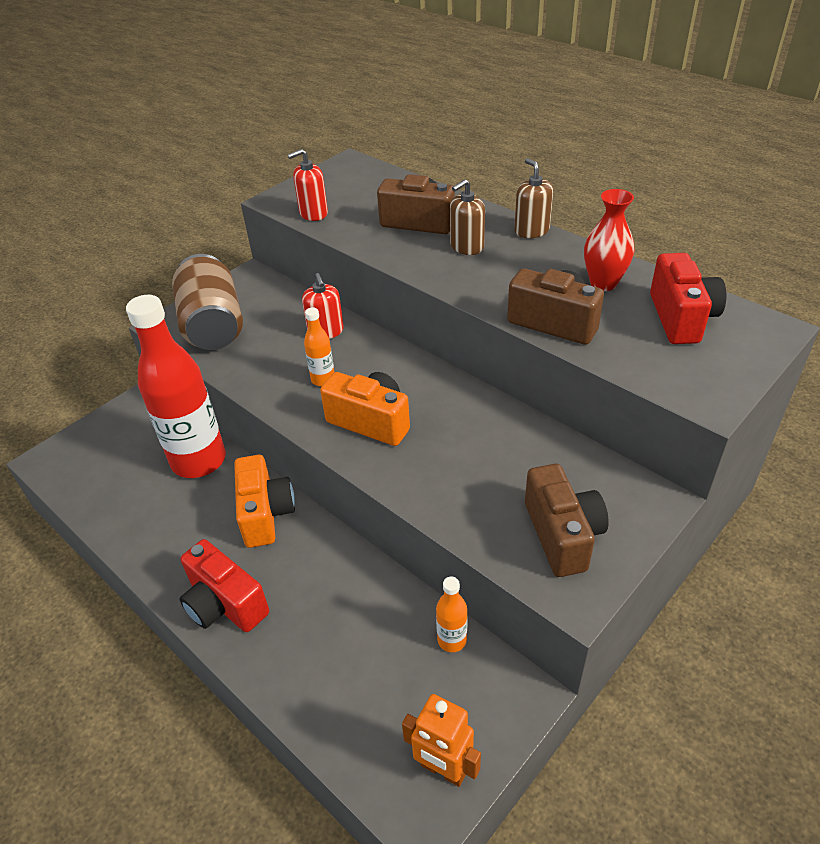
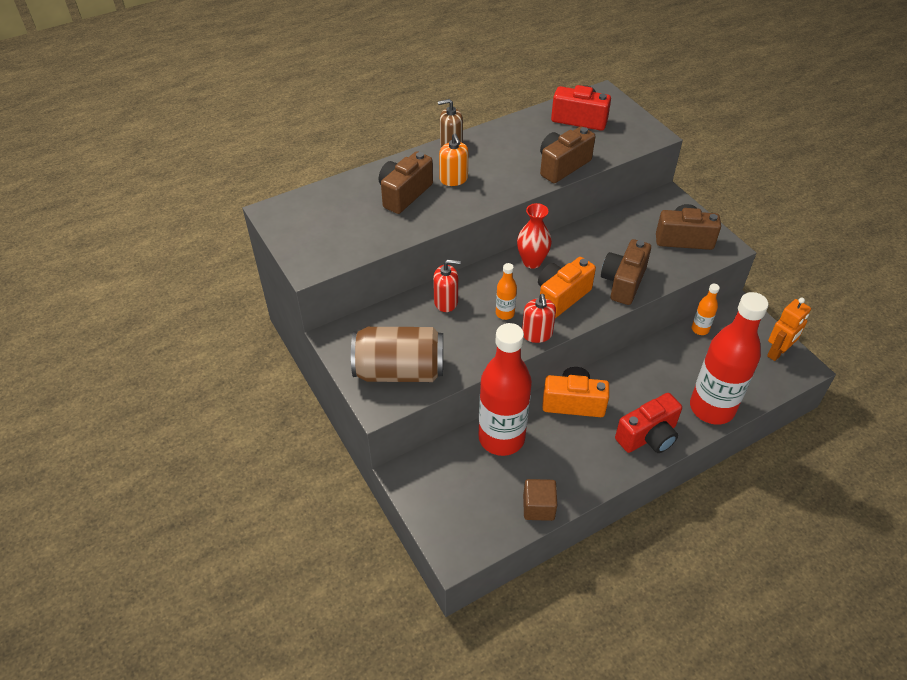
camera: 75 degrees left, 5 degrees up
(105, 513) = (538, 507): none -> brown cube
(292, 678) = (712, 408): none -> red bottle
(313, 213) = (350, 248): red soap dispenser -> red soap dispenser (537, 334)
(425, 478) = (623, 282): none -> brown camera
(466, 247) = (453, 179): brown soap dispenser -> orange soap dispenser
(603, 283) = (530, 135): red vase -> red vase (532, 262)

